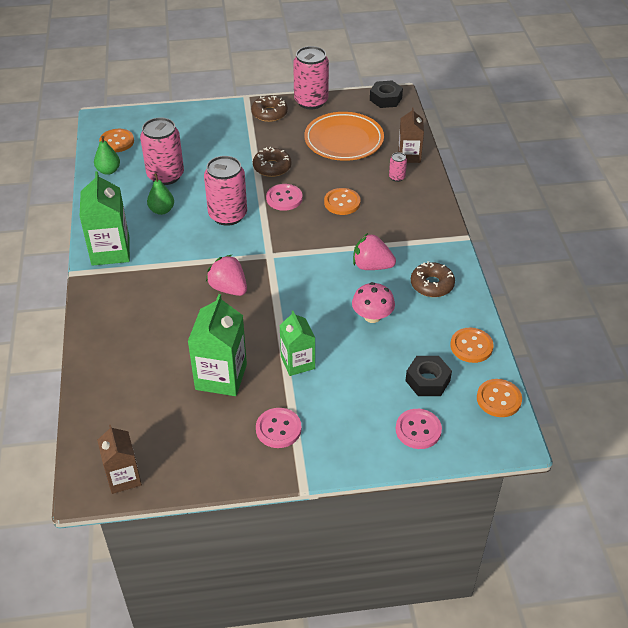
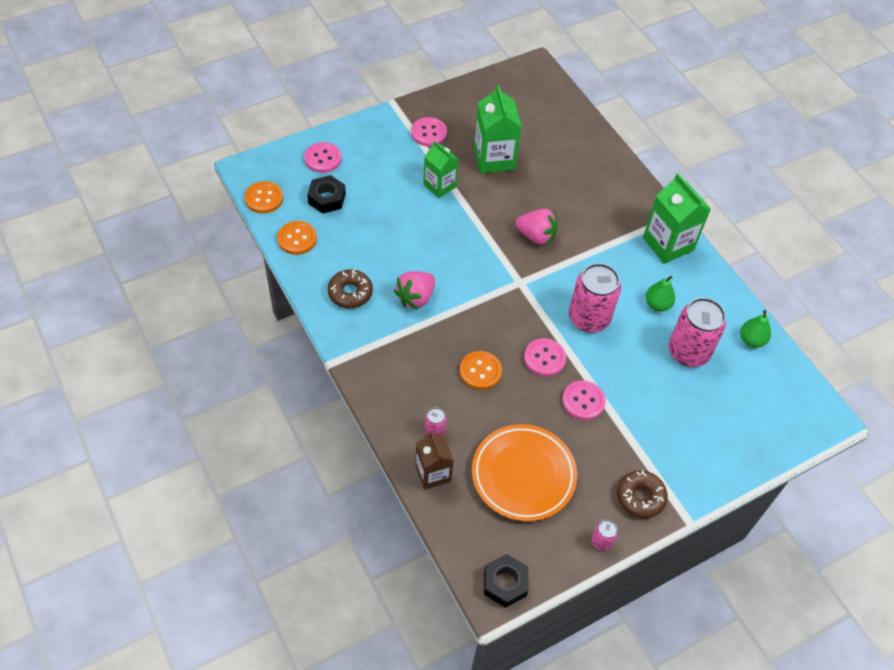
camera: 155 degrees right, 10 degrees up
(117, 142) = (779, 386): orange button -> none
(123, 477) = (517, 77): brown carton -> none
(272, 167) = (583, 401): brown donut -> pink button
(311, 101) = (601, 541): pink can -> pink can, size x0.44
(372, 266) = (416, 297): pink strawberry -> pink strawberry turned 135 degrees clockwise
(372, 316) = (394, 244): pink mushroom -> none

